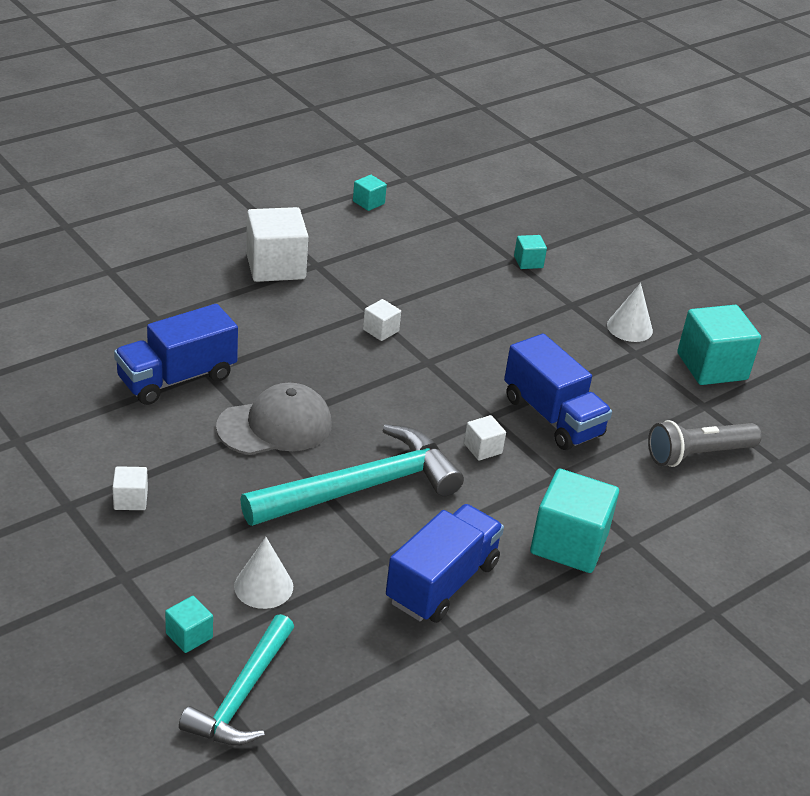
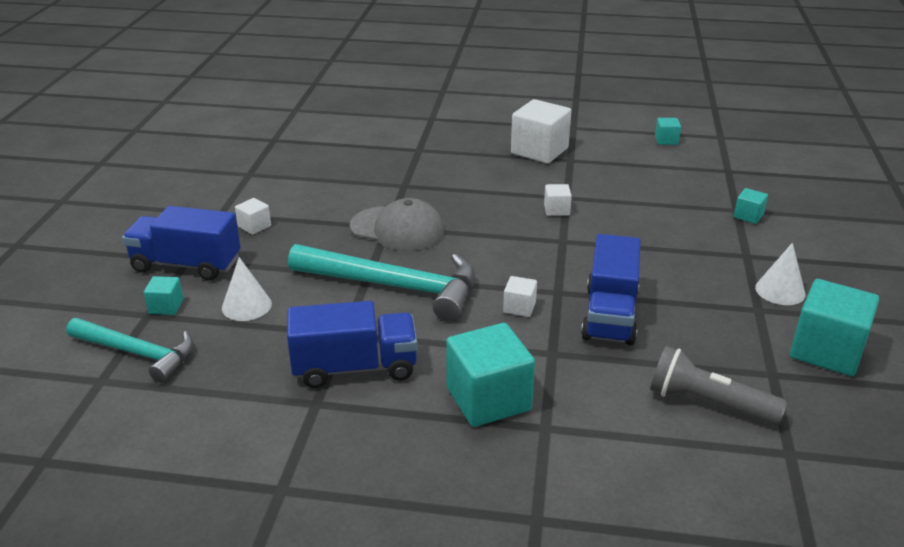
camera: 50 degrees right, 5 degrees down
(177, 378) = (381, 181): blue truck -> blue truck (186, 265)
(242, 695) = (137, 353): turquoise hammer -> turquoise hammer turned 135 degrees counterclockwise

